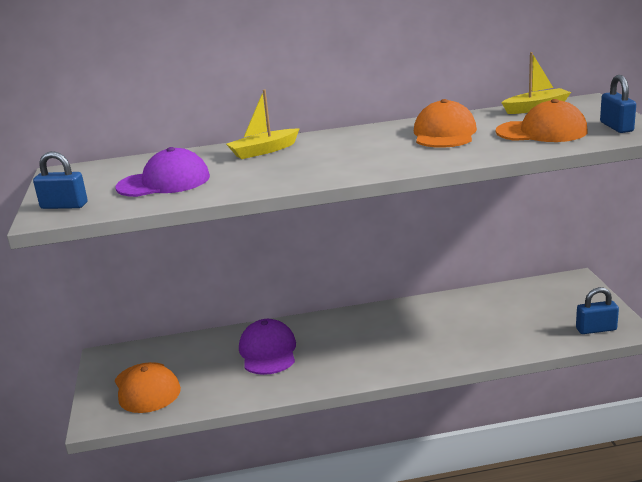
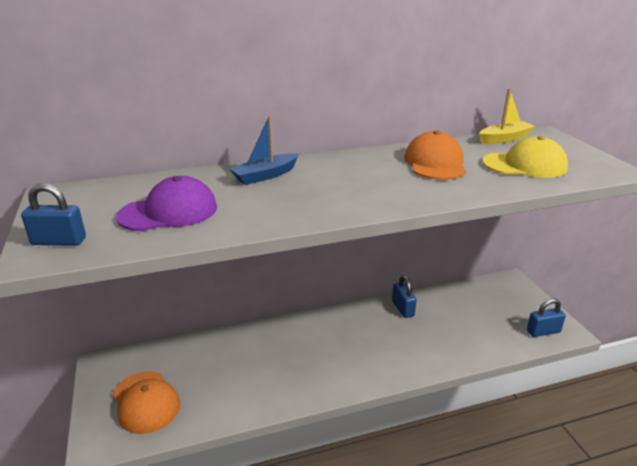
camera: 10 degrees left, 5 degrees up
(263, 151) = (265, 175): yellow boat -> blue boat
(268, 351) = (260, 357): purple cap -> none
(542, 131) = (524, 165): orange cap -> yellow cap
(616, 127) = (589, 163): blue padlock -> blue padlock (402, 308)

